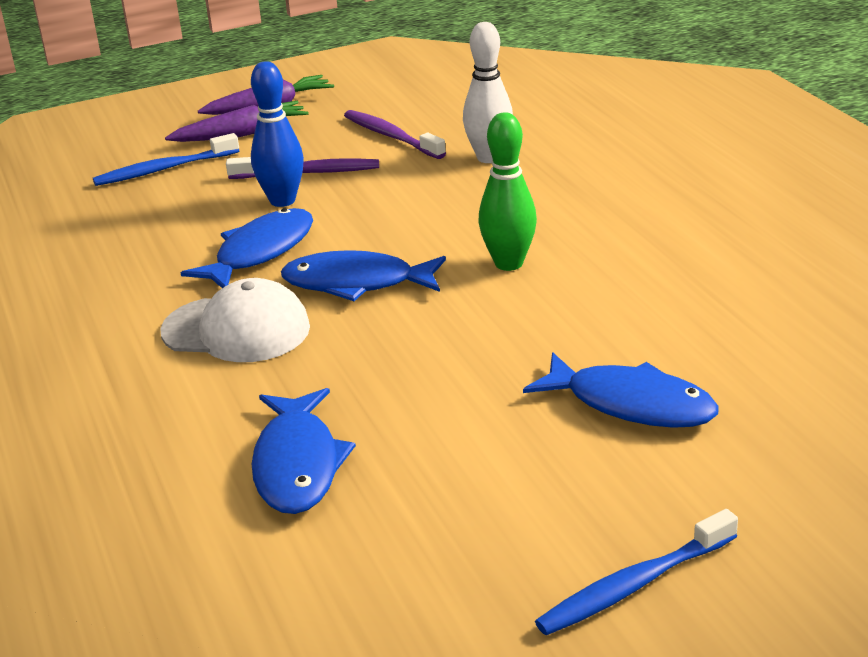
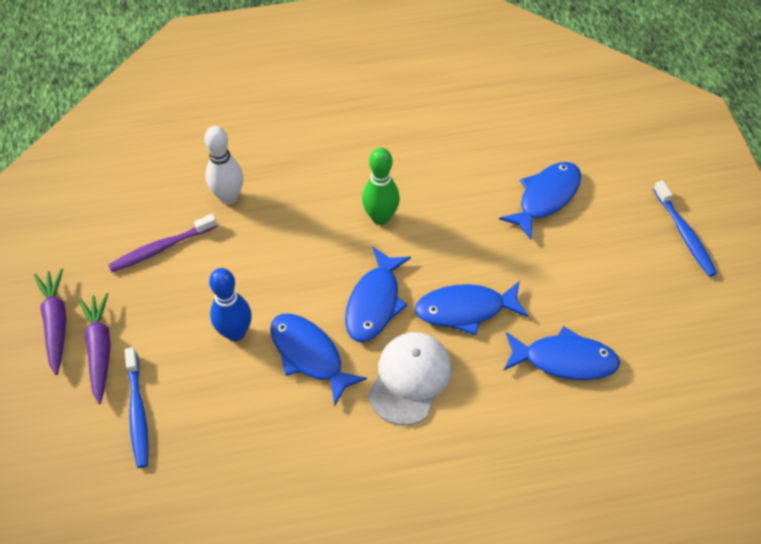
camera: 80 degrees left, 25 degrees up
(308, 173) = (196, 310): purple toothbrush -> none
(368, 357) = (465, 309): none -> blue fish

